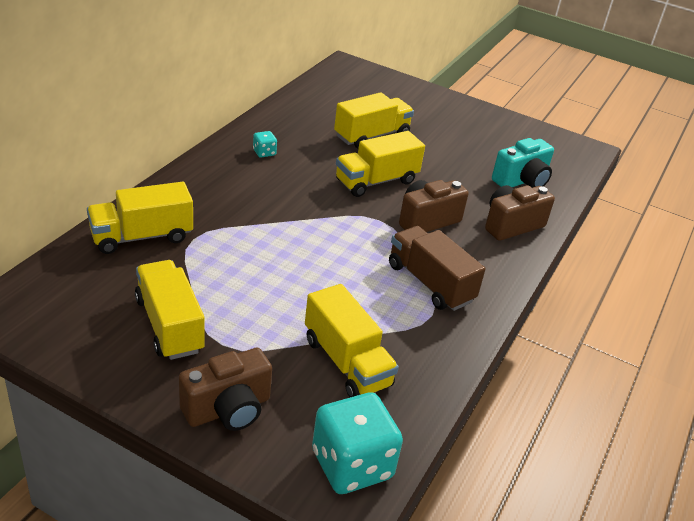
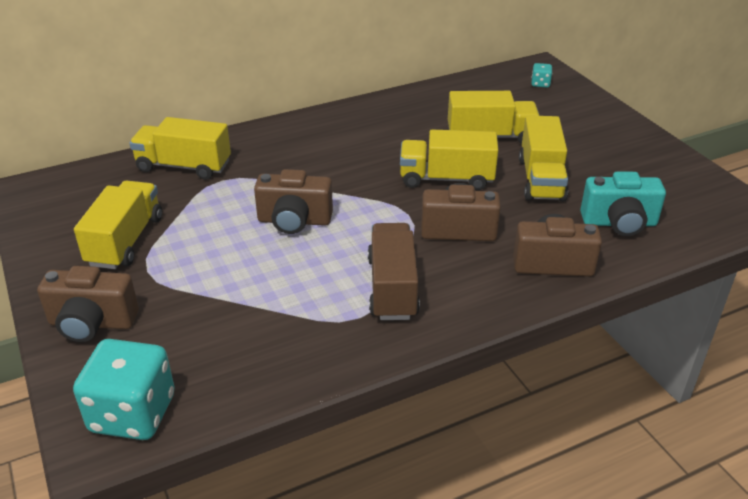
camera: 40 degrees right, 0 degrees up
(264, 152) = (364, 126): turquoise dice -> turquoise dice (540, 84)
(298, 255) = (294, 221): none -> brown camera
(347, 362) = (230, 326): yellow truck -> yellow truck (541, 179)

